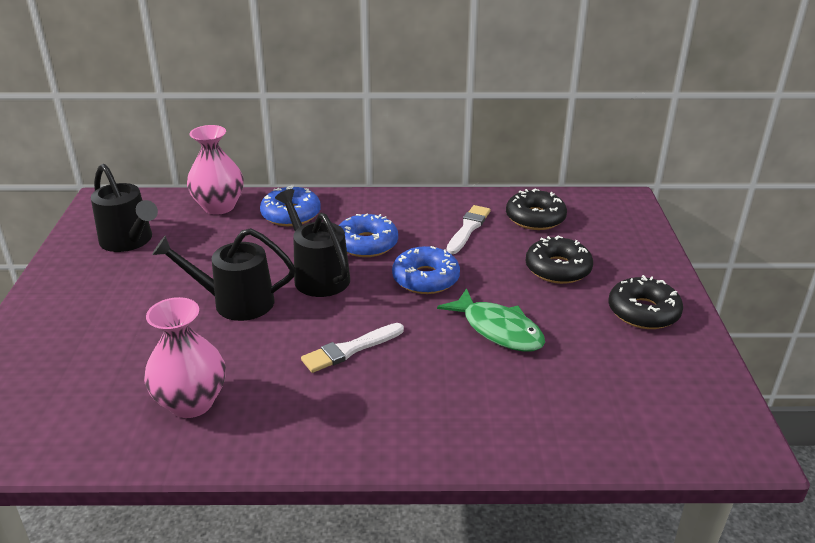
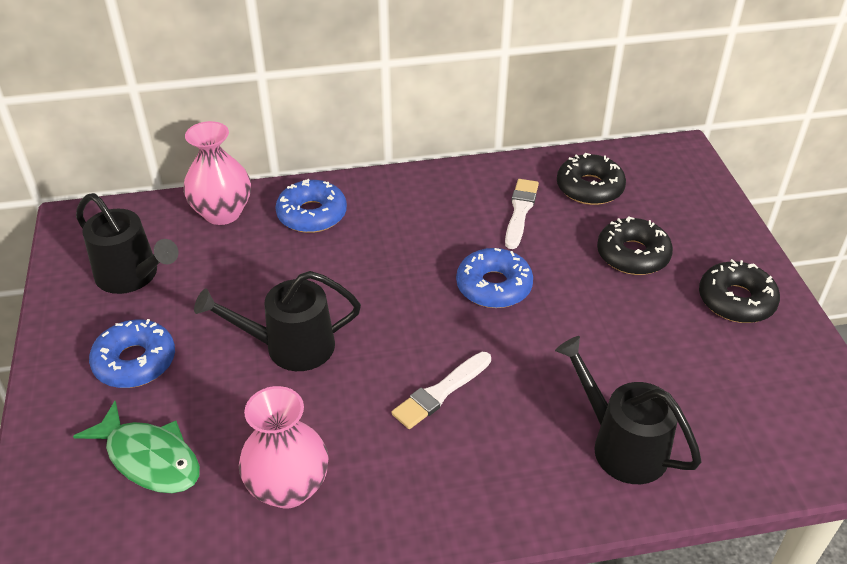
camera: 10 degrees left, 10 degrees up
(317, 276) = (371, 297): black watering can -> black watering can (621, 445)
(366, 244) = (413, 246): blue donut -> blue donut (135, 362)
(498, 329) = (591, 344): green fish -> green fish (149, 458)

